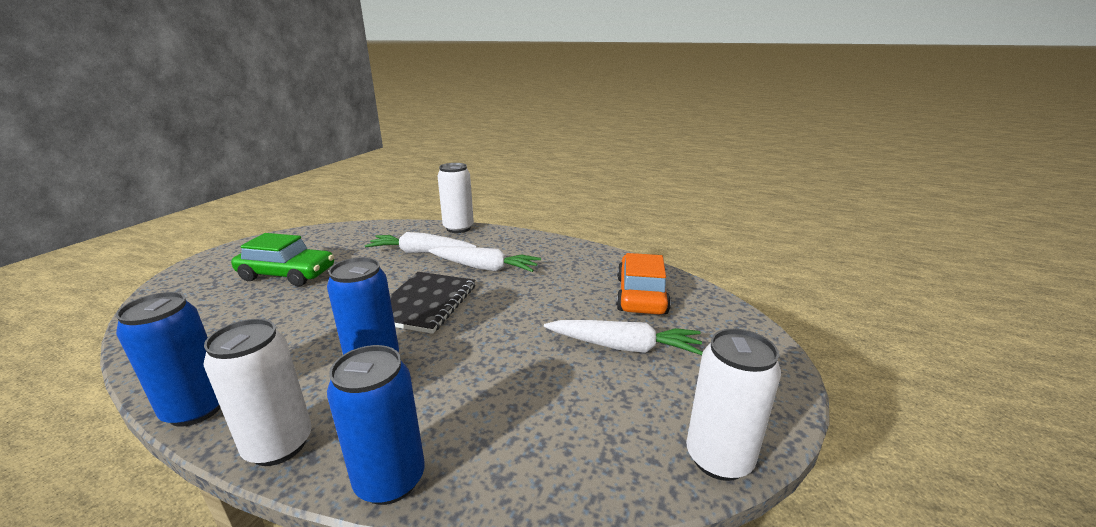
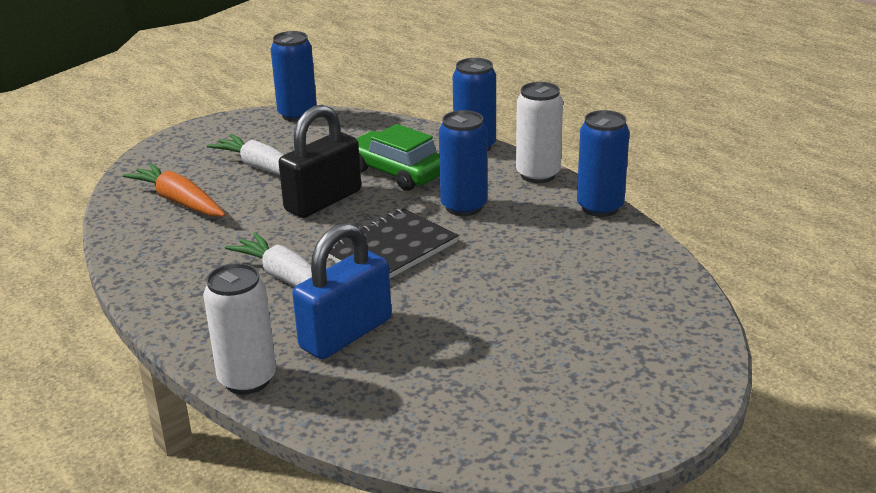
camera: 150 degrees left, 5 degrees up
(287, 274) = (542, 342): green car -> green car (396, 172)
(421, 252) = (346, 334): white carrot -> blue padlock
(523, 329) = (323, 201): none -> black padlock
(641, 295) = (179, 201): orange car -> orange carrot
(718, 458) = (297, 115): white can -> blue can

